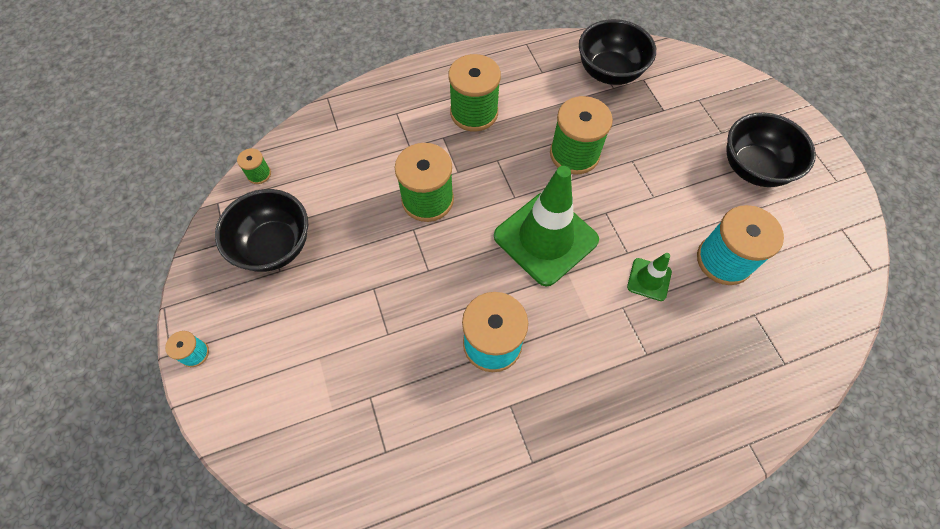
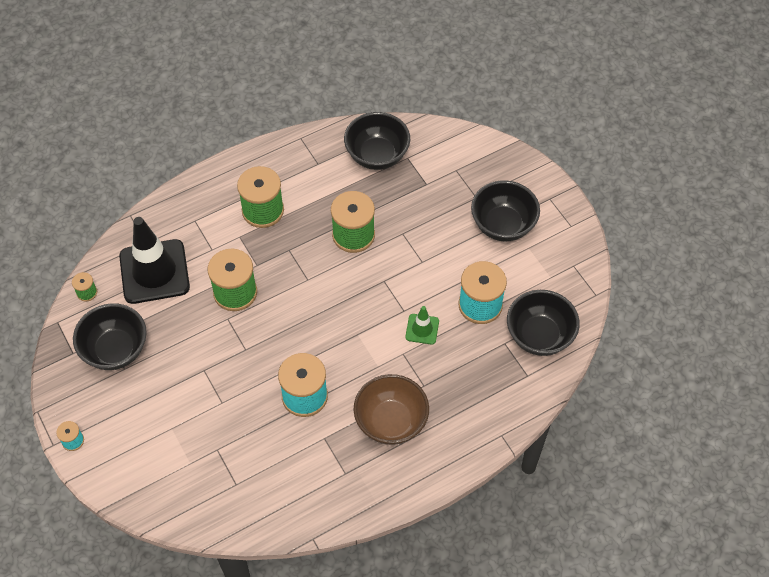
camera: 10 degrees left, 5 degrees down
(340, 162) = (154, 272): none -> black traffic cone
(545, 238) = (337, 309): green traffic cone -> none
(600, 398) = (391, 422): none -> brown bowl
(800, 312) = (539, 336): none -> black bowl

